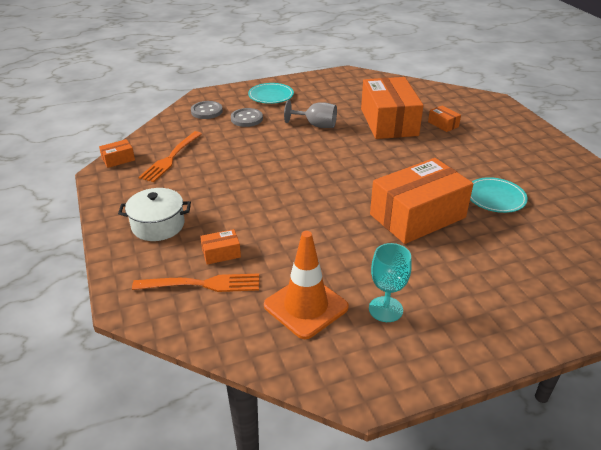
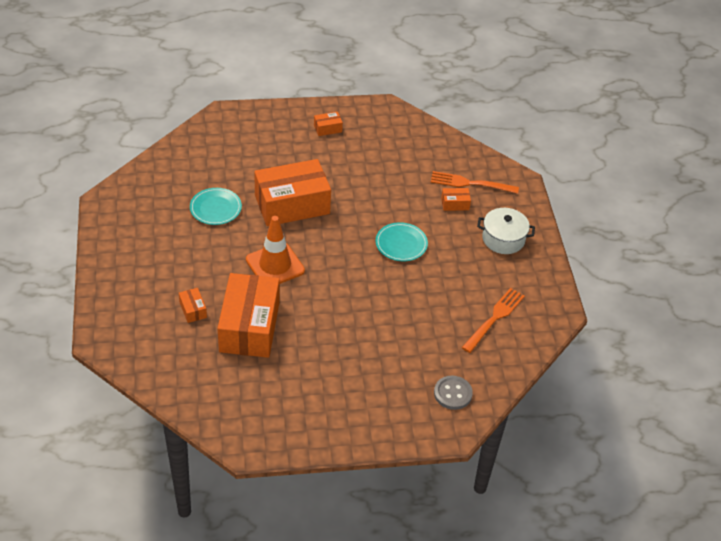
camera: 170 degrees left, 10 degrees up
(118, 159) = (547, 327): orange box -> orange box (328, 128)
(246, 119) = (407, 368): grey button -> none
(271, 95) = (368, 411): turquoise plate -> turquoise plate (401, 244)
(306, 306) = (404, 155): orange traffic cone -> orange traffic cone (275, 265)
(316, 125) = (332, 339): grey goblet -> none
(385, 309) = (354, 143): turquoise goblet -> none

